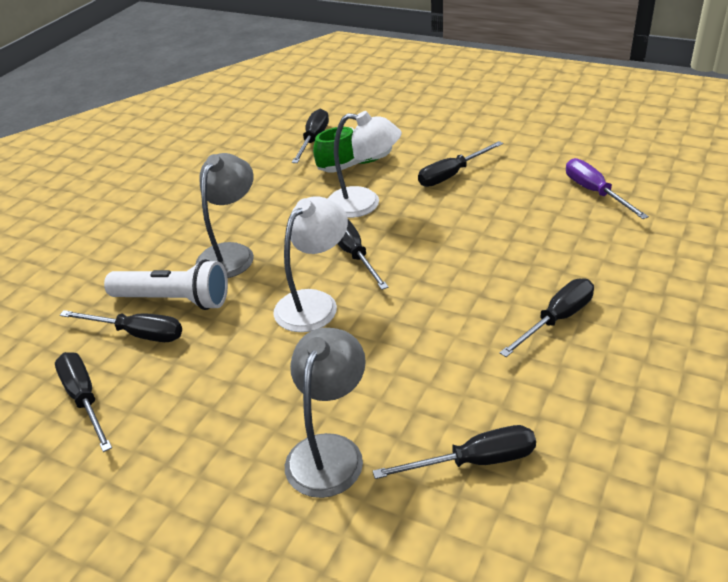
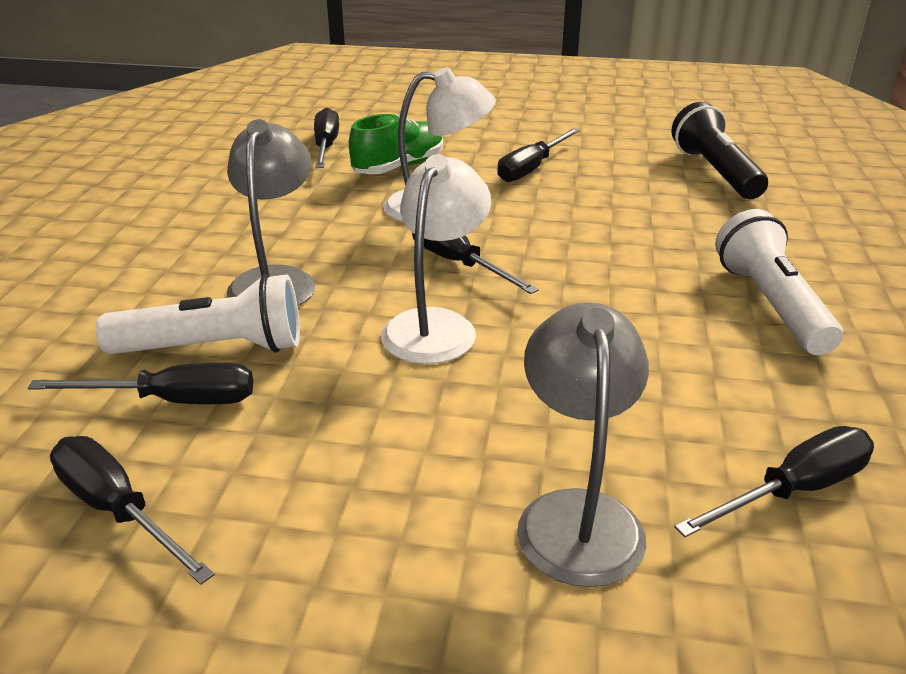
camera: 20 degrees left, 5 degrees down
(556, 320) = (771, 304): black screwdriver -> white flashlight
(595, 192) = (715, 172): purple screwdriver -> black flashlight

